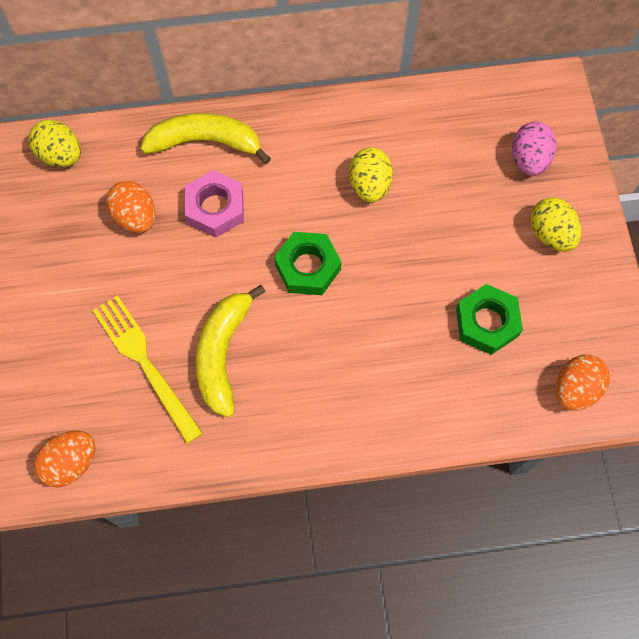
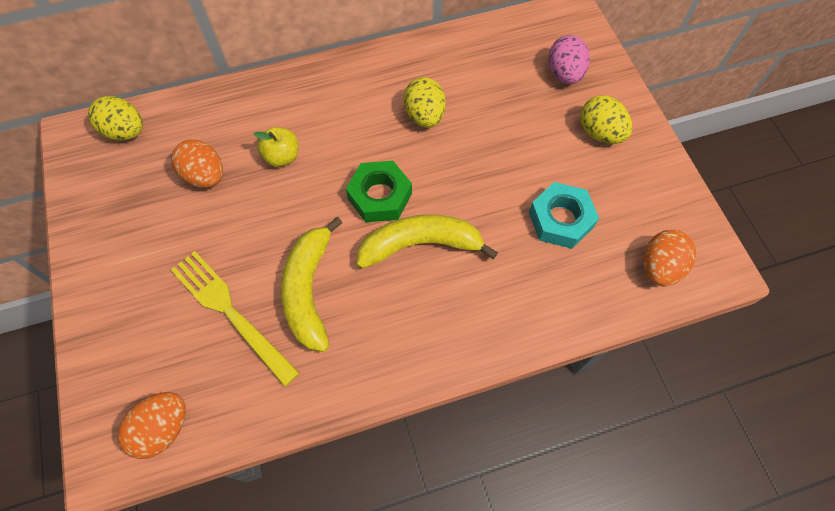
camera: 10 degrees left, 5 degrees down
(205, 142) = (264, 101): yellow banana -> yellow banana (420, 244)
(215, 208) = (282, 157): pink nut -> yellow apple
(487, 322) = (560, 220): green nut -> turquoise nut

